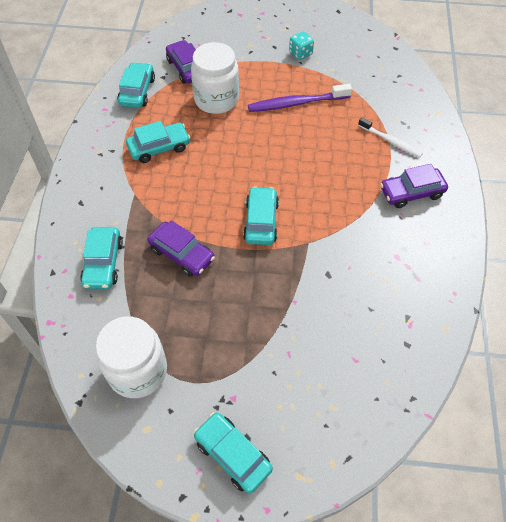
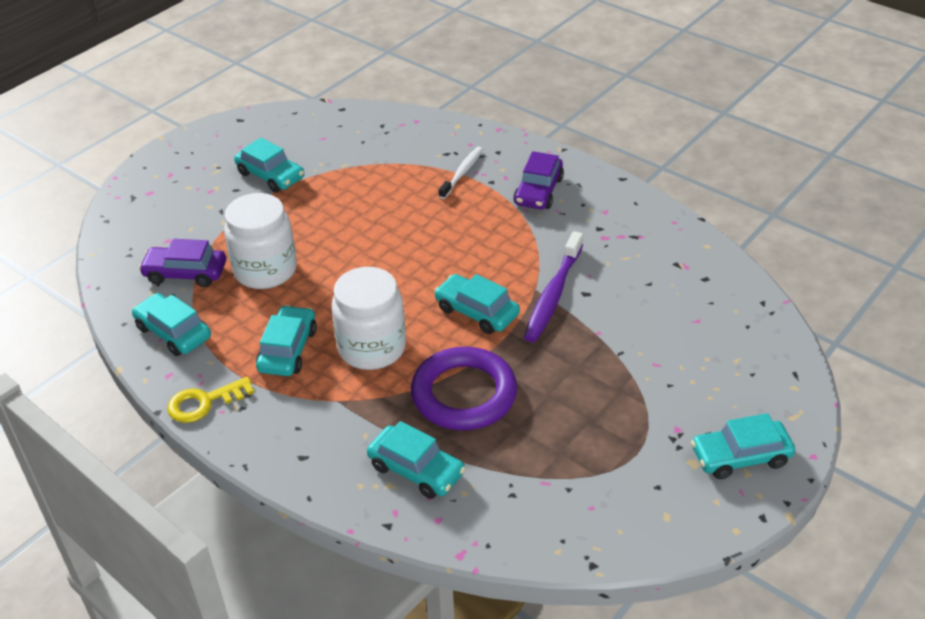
camera: 55 degrees left, 15 degrees down
(94, 136) = (204, 402): none -> yellow key
(137, 371) = (589, 495): white jar -> white jar (372, 348)
(182, 254) = (464, 394): purple car -> purple ring
(296, 103) = (341, 212): purple toothbrush -> purple toothbrush (553, 294)
(300, 53) = (271, 175): turquoise dice -> turquoise car
(390, 141) = (462, 173): white toothbrush -> white toothbrush turned 45 degrees counterclockwise

